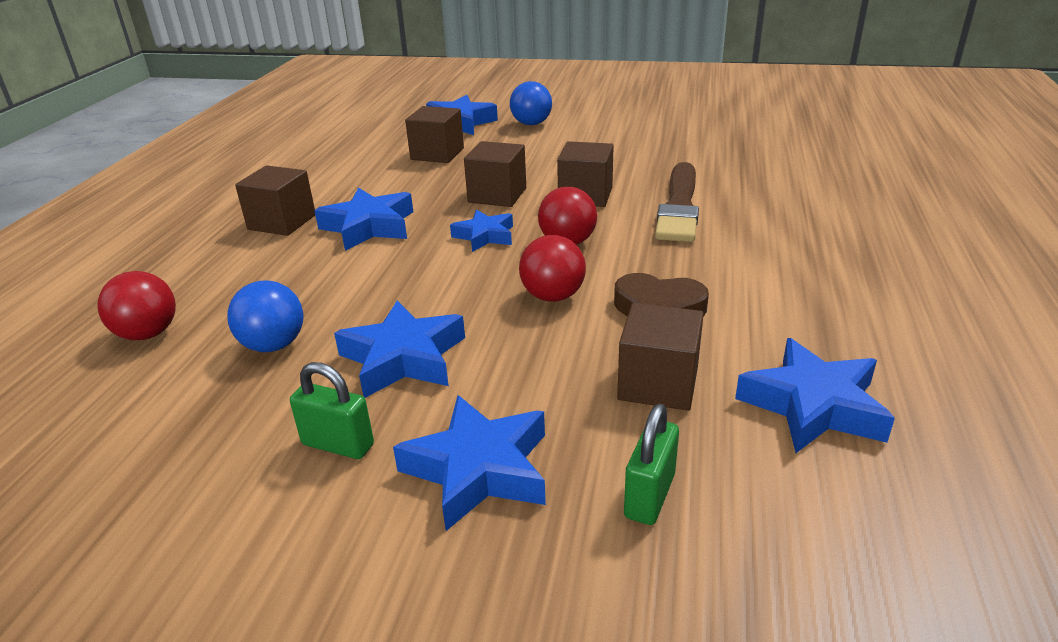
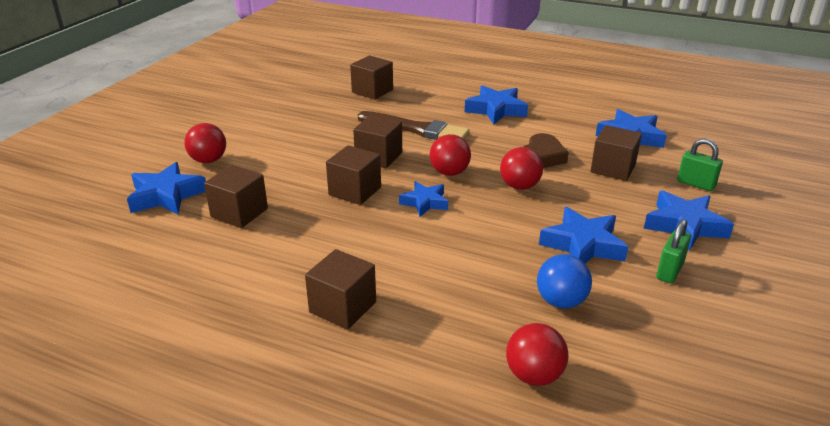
camera: 80 degrees left, 0 degrees up
(369, 227) = (380, 255): blue star -> blue star (496, 110)
(531, 124) = (208, 160): blue ball -> red ball
(774, 165) = (372, 91): none -> brown cube

